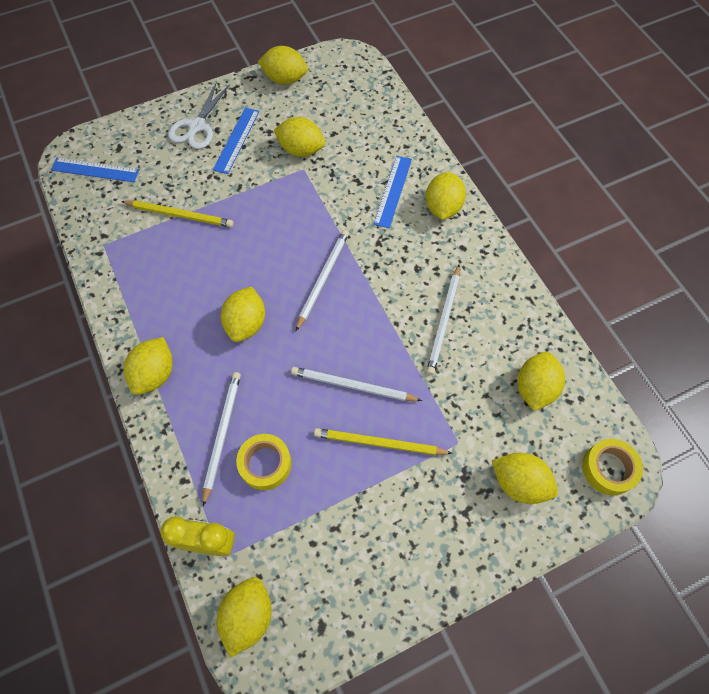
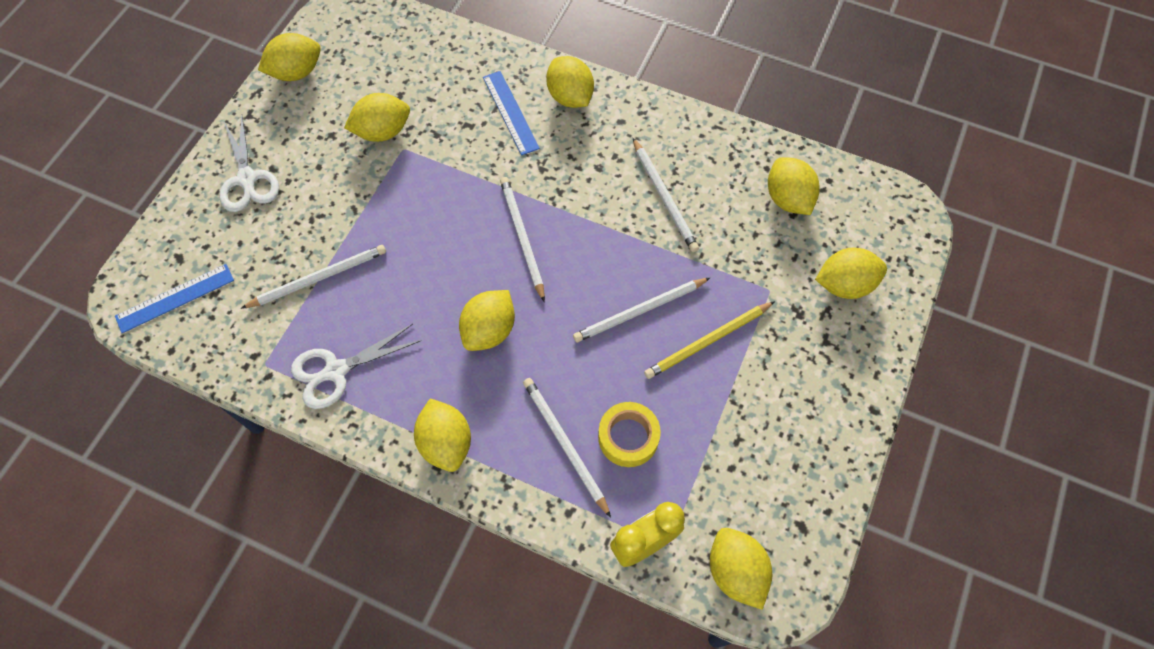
camera: 40 degrees left, 0 degrees up
(136, 279) = (335, 371): none -> white scissors
(180, 215) = (318, 278): yellow pencil -> white pencil
(236, 140) = (305, 165): blue ruler -> none
(246, 323) = (489, 330): yellow lemon -> yellow lemon turned 60 degrees clockwise
(608, 469) = (898, 221): yellow tape -> none

